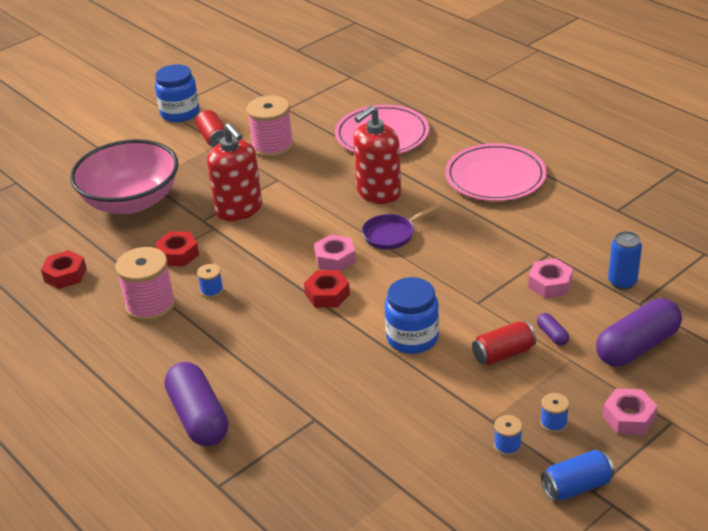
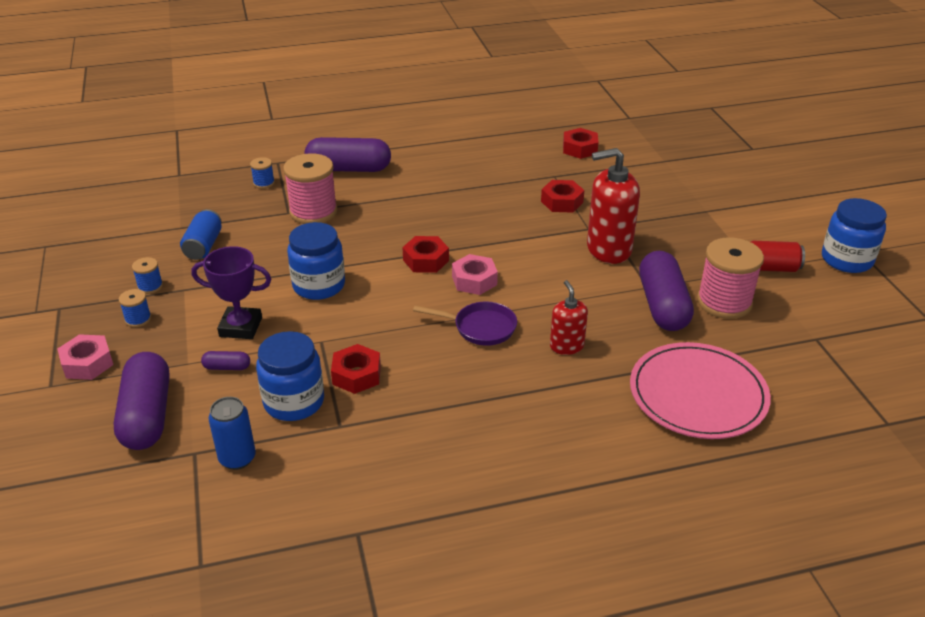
camera: 115 degrees right, 0 degrees up
(131, 201) = (672, 196): pink bowl -> none
(150, 305) = (500, 176): pink spool -> pink spool (313, 212)
(212, 290) = (491, 206): blue spool -> blue spool (264, 183)
(297, 168) = (663, 305): none -> purple capsule
(378, 192) = (566, 346): red soap dispenser -> red soap dispenser, size x0.56
(392, 234) = (480, 328): purple pan -> purple pan turned 105 degrees clockwise
(495, 176) = (525, 454): pink plate -> none
(496, 268) = (356, 375): none -> red nut
(503, 354) = (241, 327): red can -> purple trophy
(550, 284) = (294, 402): pink nut -> blue jar
(576, 486) = (73, 302): blue can -> blue can (203, 246)

